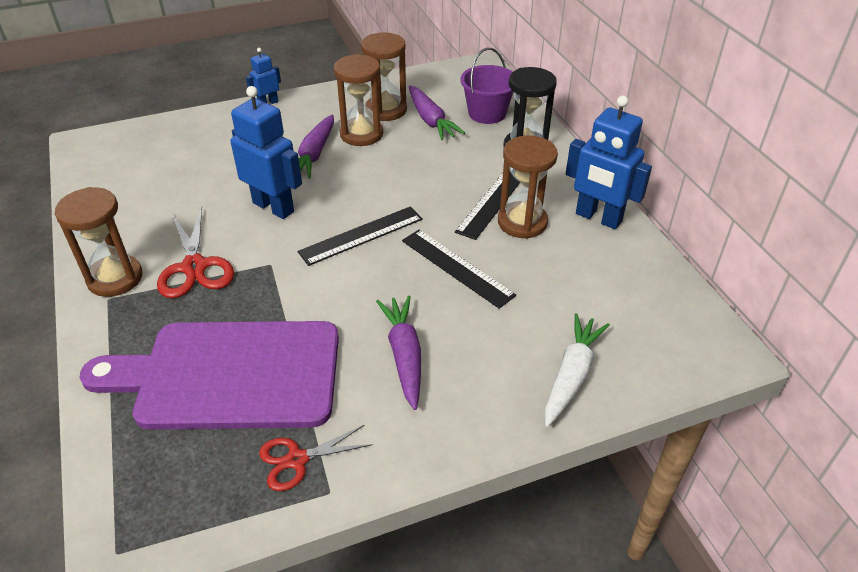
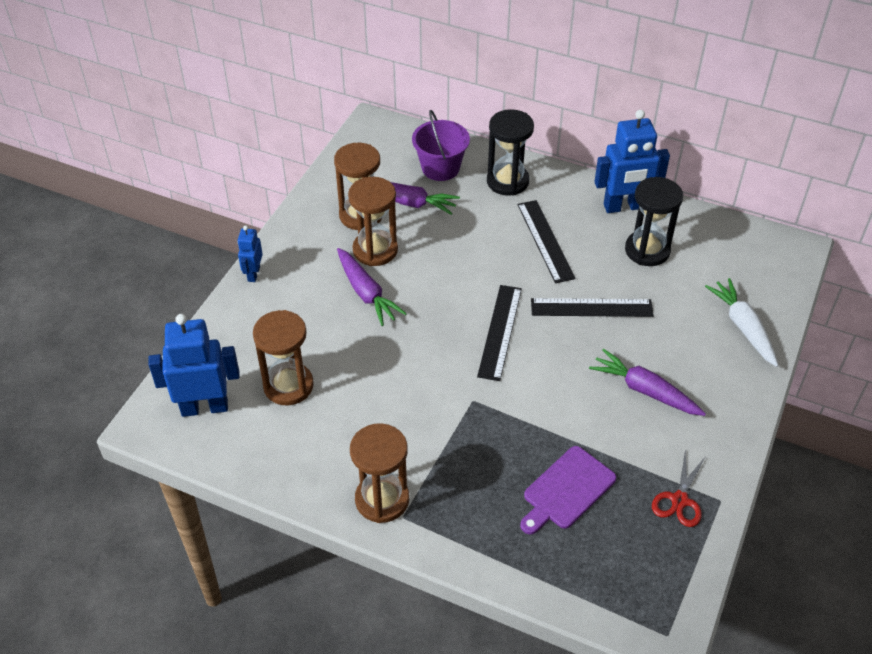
camera: 45 degrees left, 5 degrees up
(194, 267) = (425, 445): red scissors -> none
(230, 374) = (566, 490): purple cutting board -> purple cutting board, size x0.51
(274, 207) = (406, 357): blue robot -> blue robot (204, 407)
(522, 222) = (585, 244): brown hourglass -> brown hourglass (288, 386)
(570, 259) = (647, 250): none -> black hourglass

